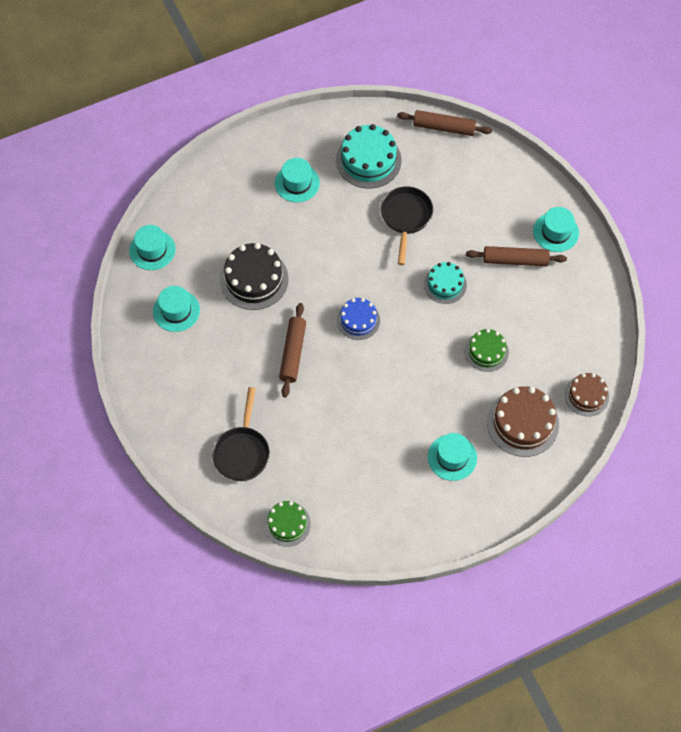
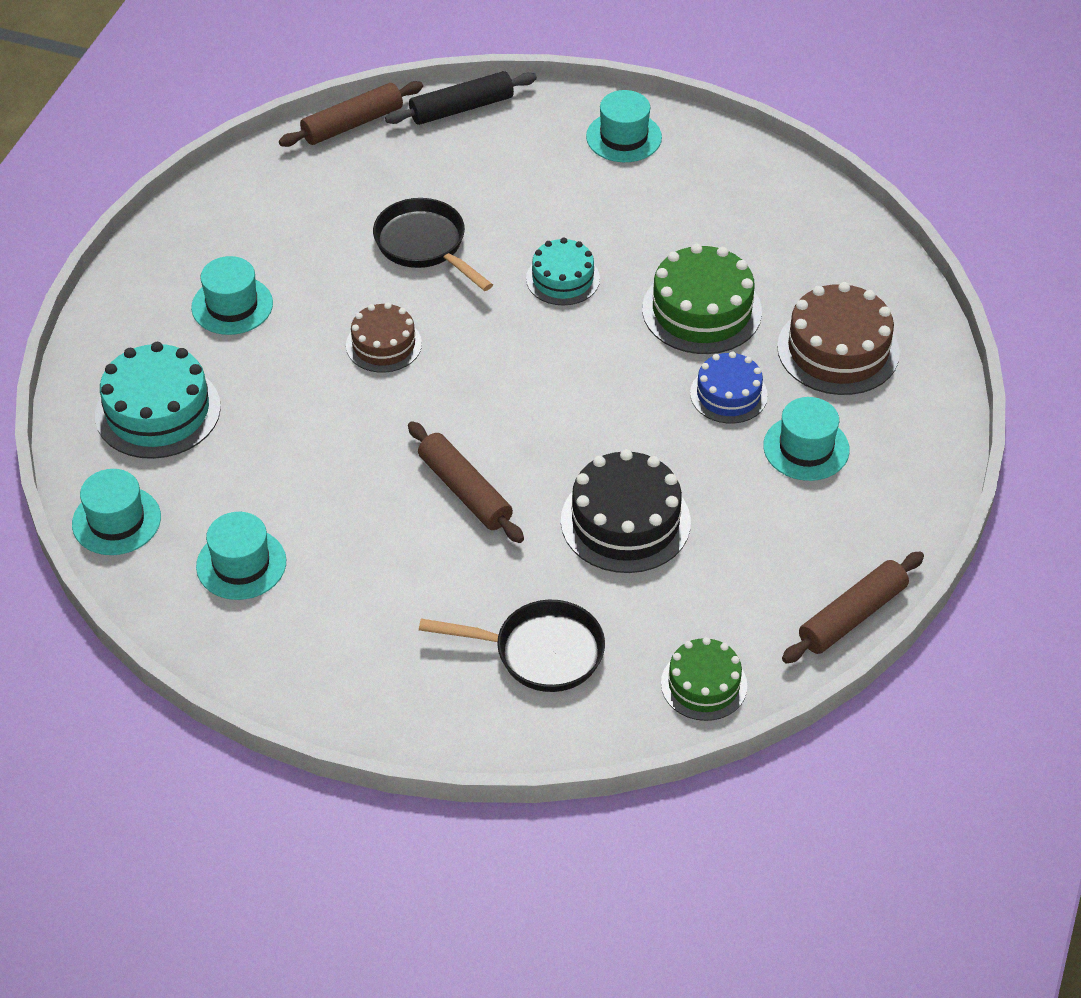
camera: 45 degrees left, 15 degrees down
(242, 451) = (540, 652): black pan -> black pan turned 45 degrees counterclockwise
(254, 279) = (307, 449): black cake -> black cake (625, 521)
(358, 320) = (503, 393): blue cake -> blue cake (728, 394)
(368, 160) = (298, 219): turquoise cake -> turquoise cake (158, 411)
(486, 351) = (701, 310): green cake -> green cake, size x1.60
(500, 157) = (461, 108): none -> black rolling pin
(515, 260) = (613, 196): brown rolling pin -> brown rolling pin (852, 616)
(586, 395) = (870, 269): brown cake -> brown cake (383, 344)

